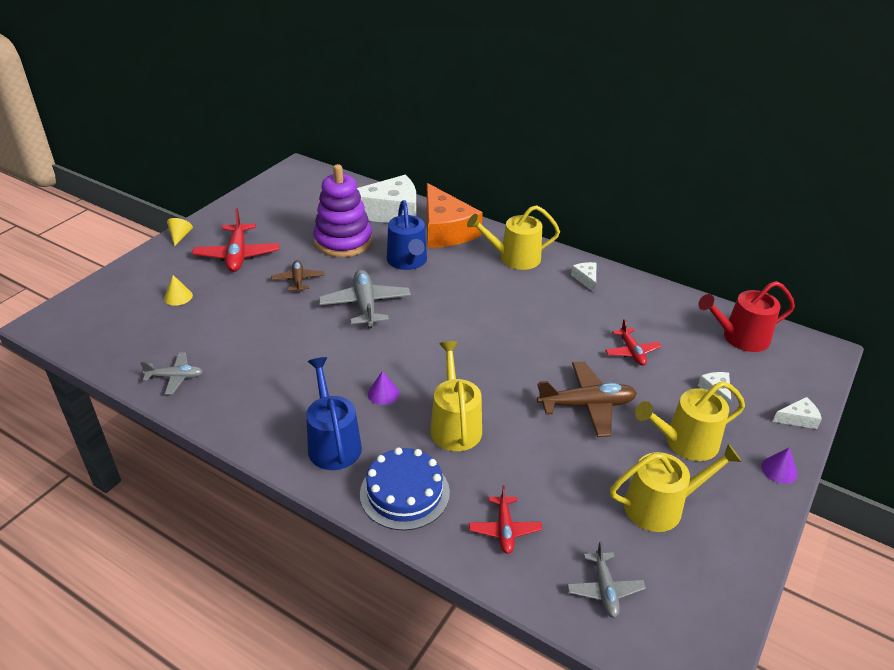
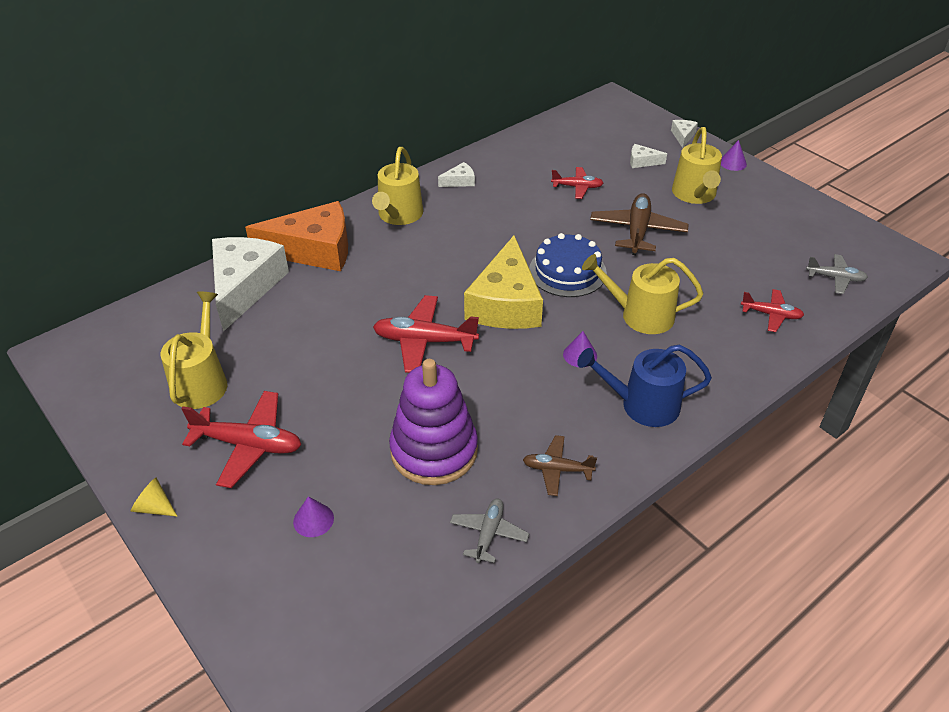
camera: 70 degrees left, 5 degrees up
(178, 297) = (313, 520): yellow cone -> purple cone
(298, 280) = (344, 391): brown plane -> brown plane (557, 469)
(343, 241) = (282, 337): purple stacking toy -> purple stacking toy (434, 451)
(365, 305) = (424, 341): grey plane -> red plane
(404, 493) = (719, 366): blue cake -> blue cake (567, 271)
(408, 261) = (358, 292): blue watering can -> none
(431, 338) = (506, 303): none -> yellow cheese
(586, 279) = (460, 181): white cheese -> white cheese turned 150 degrees clockwise
(660, 506) = (759, 228): yellow watering can -> yellow watering can (202, 382)
(740, 337) = (581, 128): red watering can -> none

